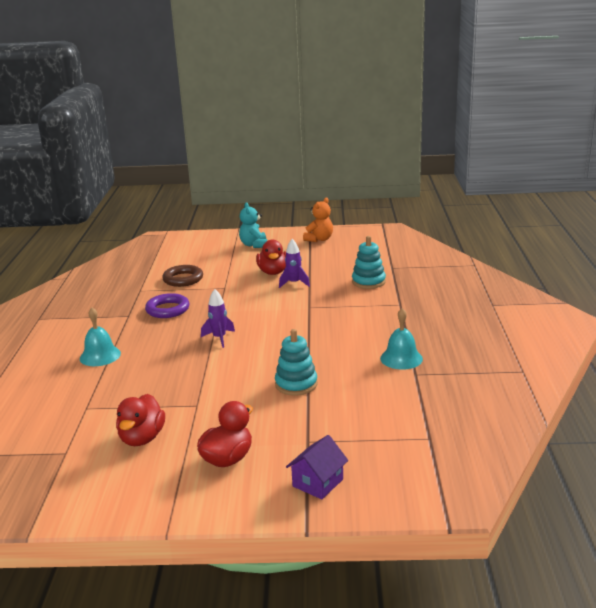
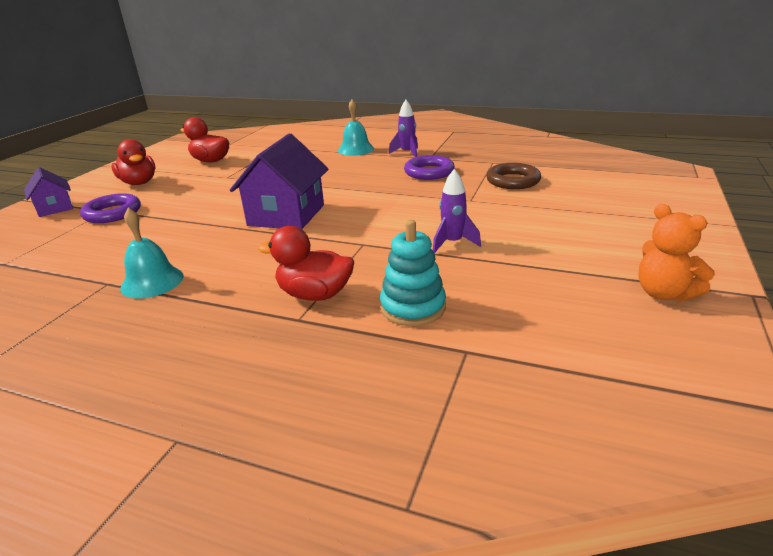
camera: 110 degrees right, 5 degrees up
(219, 338) = (335, 190): purple rocket -> purple rocket (407, 153)
(254, 245) = (638, 230): turquoise teddy bear -> none
(273, 272) = (507, 233): red duck -> red duck (315, 295)
(277, 344) = (286, 215): none -> purple house
(296, 384) = (195, 215): turquoise stacking toy -> none
(312, 433) = (112, 213): none -> purple ring

